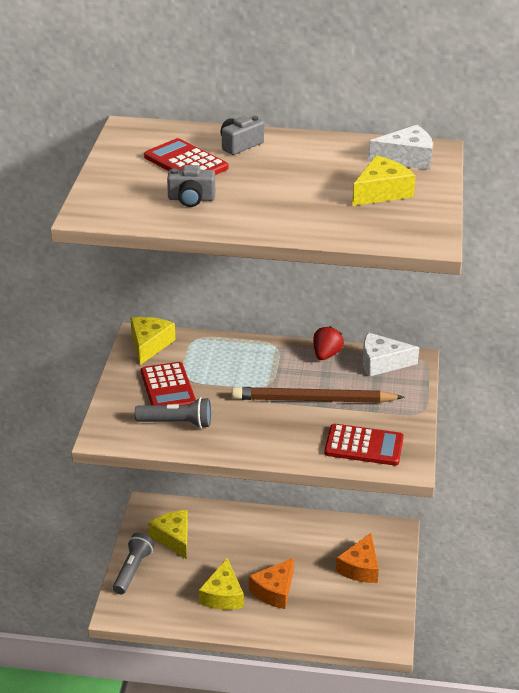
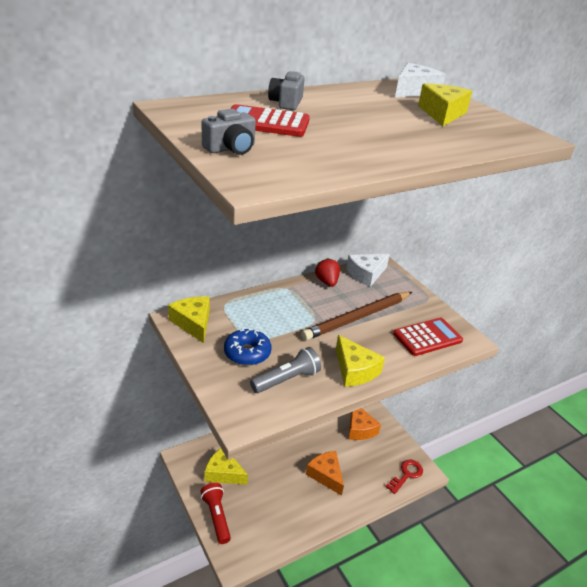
camera: 40 degrees left, 0 degrees up
(132, 570) = (216, 517): grey flashlight -> red flashlight
(168, 388) = (247, 353): red calculator -> blue donut
(191, 199) = (321, 148): grey camera -> grey camera (231, 148)
(223, 595) = (297, 499): yellow cheese -> yellow cheese (355, 370)
(274, 591) = (326, 475): orange cheese -> orange cheese turned 150 degrees clockwise
(365, 635) = (406, 475): none -> red key

